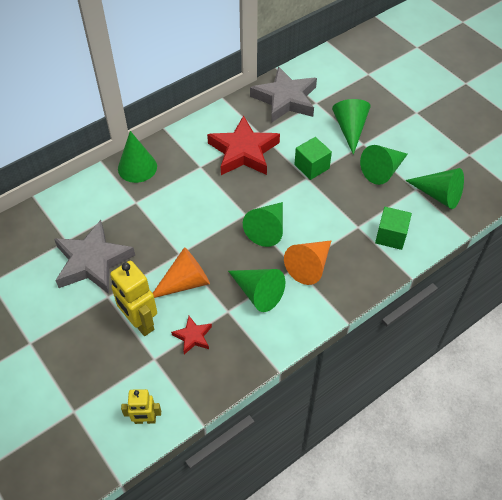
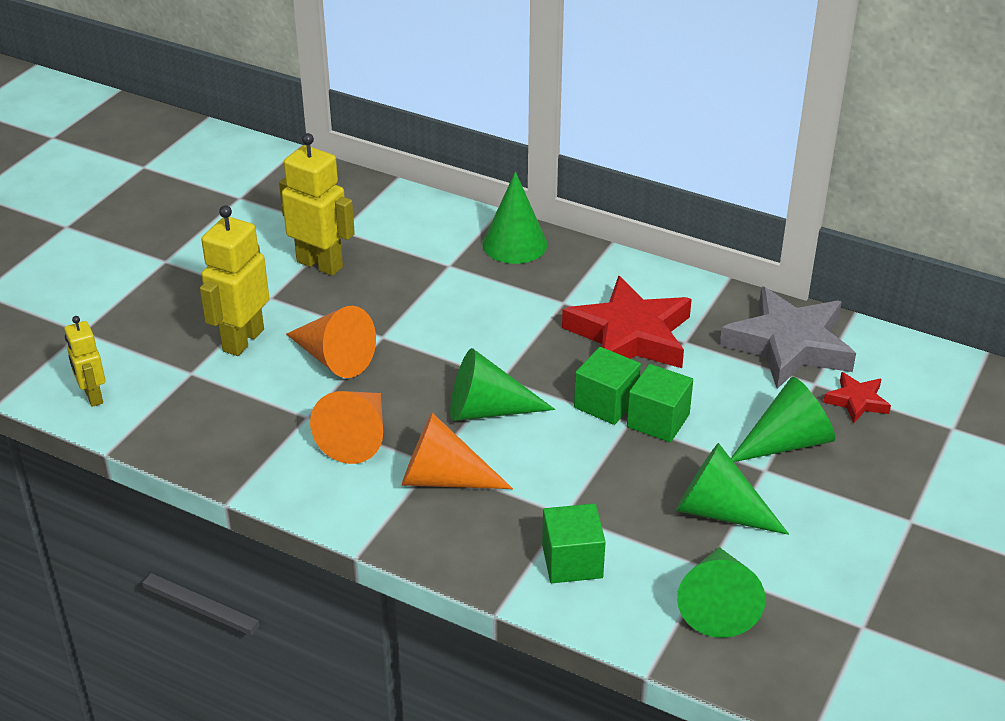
camera: 65 degrees right, 15 degrees down
(92, 261) = (320, 264): grey star -> yellow robot
(193, 336) = (245, 396): red star -> red star (856, 401)
(258, 293) = (357, 437): green cone -> orange cone
(288, 181) = (606, 403): none -> green cube

